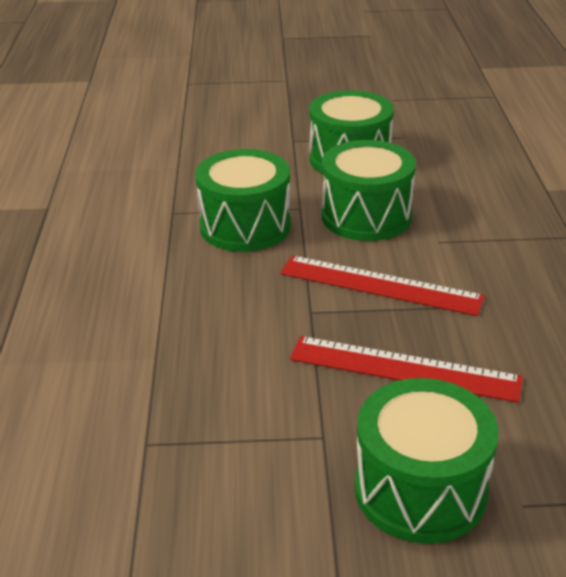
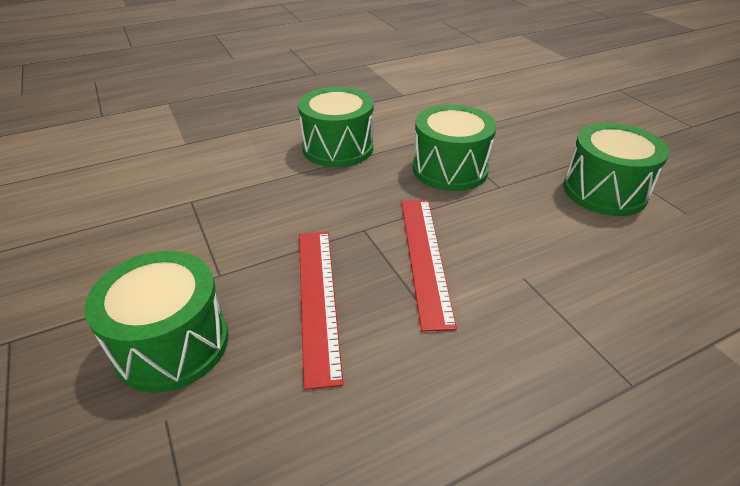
camera: 65 degrees right, 5 degrees up
(366, 216) = (522, 223): green drum -> green drum (338, 148)

